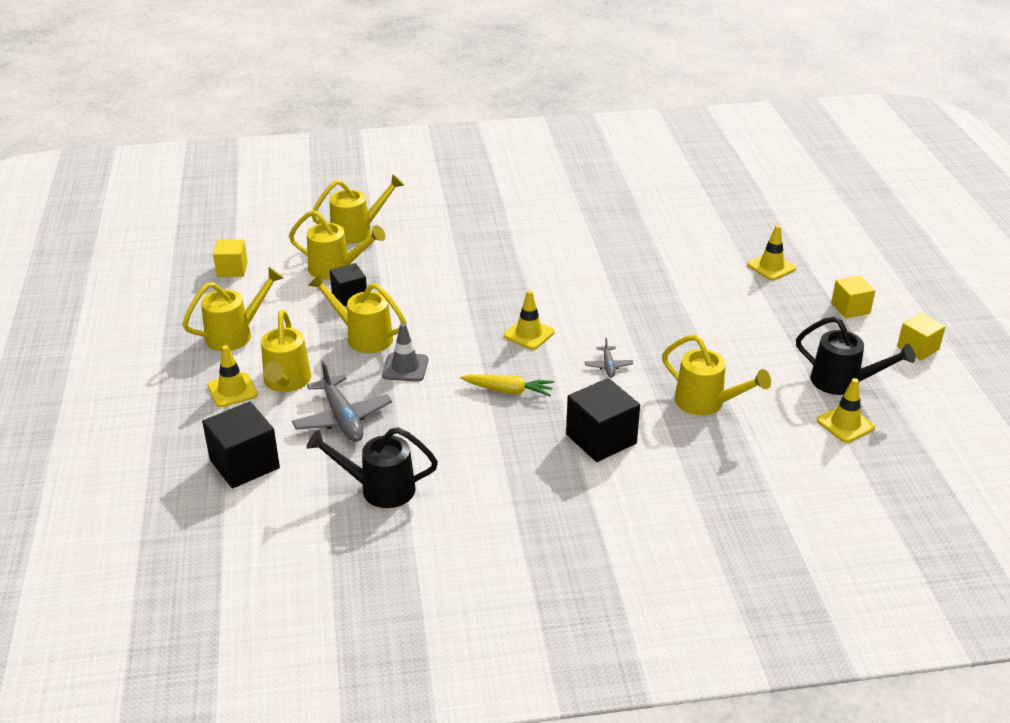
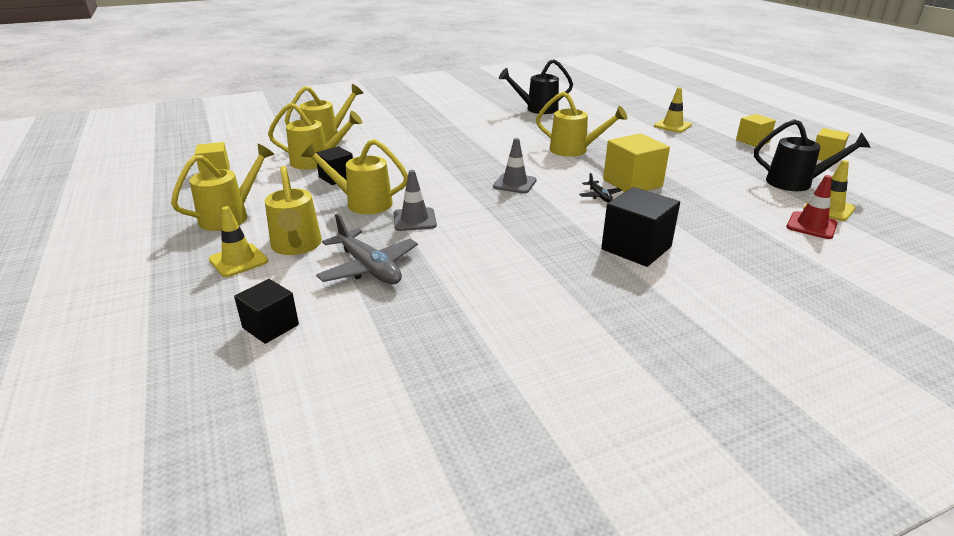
camera: 15 degrees left, 5 degrees down
(244, 464) = (270, 326): black cube -> black cube, size x0.64
(379, 489) = (440, 326): black watering can -> black watering can (537, 109)
(508, 391) = (524, 224): yellow carrot -> none
(529, 334) = (514, 183): yellow traffic cone -> grey traffic cone
(608, 366) = (599, 196): grey plane -> black plane
(656, 353) = (632, 183): none -> yellow cube
(706, 403) = (703, 210): yellow watering can -> yellow watering can (574, 150)
(805, 442) = (811, 225): none -> red traffic cone

